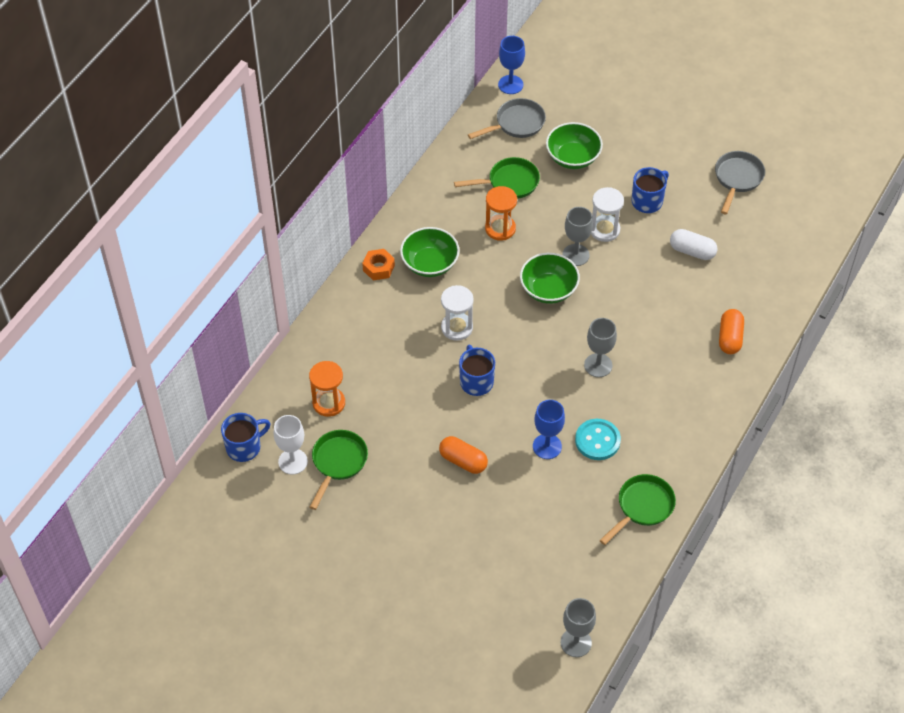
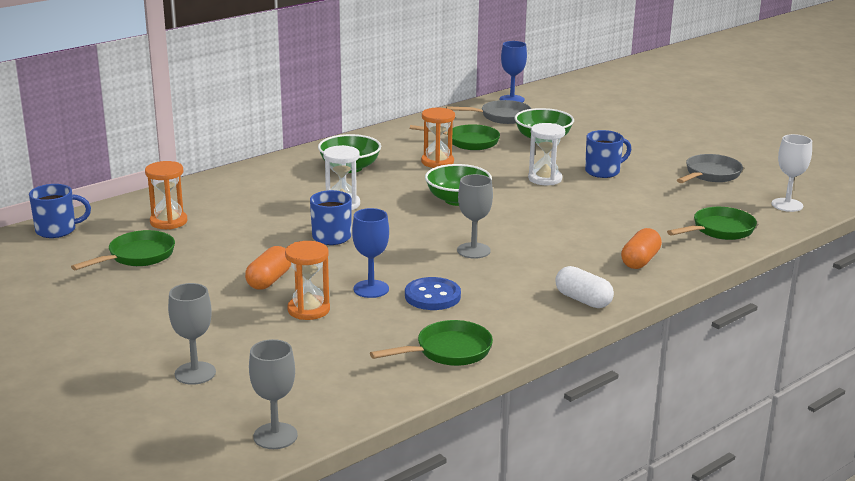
camera: 20 degrees right, 30 degrees down
(293, 461) = (93, 247): white goblet -> white goblet (787, 205)
(378, 268) = (298, 162): orange nut -> none
(463, 461) = (269, 280): orange capsule -> orange capsule turned 60 degrees clockwise
(515, 490) = (308, 310): none -> orange hourglass
(575, 255) = (503, 187): grey goblet -> grey goblet (195, 373)
(597, 440) = (432, 296): turquoise button -> blue button
(692, 251) = (632, 204): white capsule -> white capsule (583, 300)
(774, 271) = (719, 230): none -> green pan

